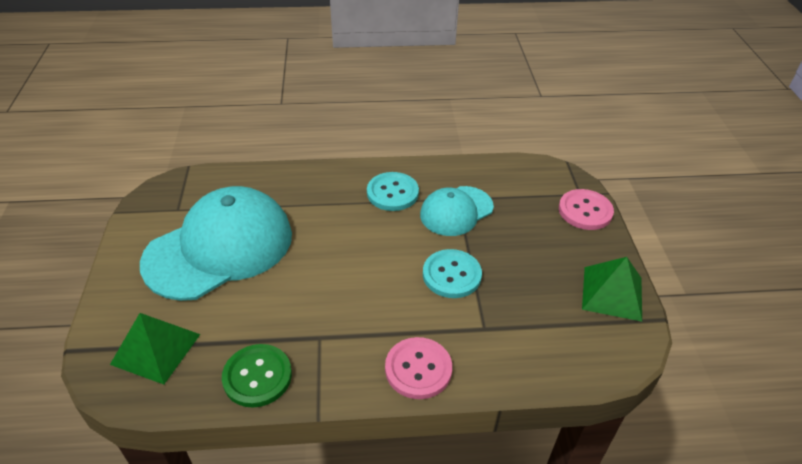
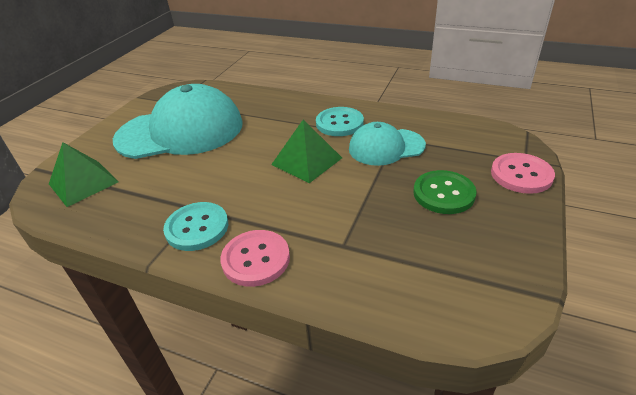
camera: 30 degrees right, 5 degrees down
(257, 376) = (129, 222): green button -> green button (443, 193)
(451, 275) = (344, 194): turquoise button -> turquoise button (197, 228)
(612, 293) = (505, 254): green pyramid -> green pyramid (306, 161)

